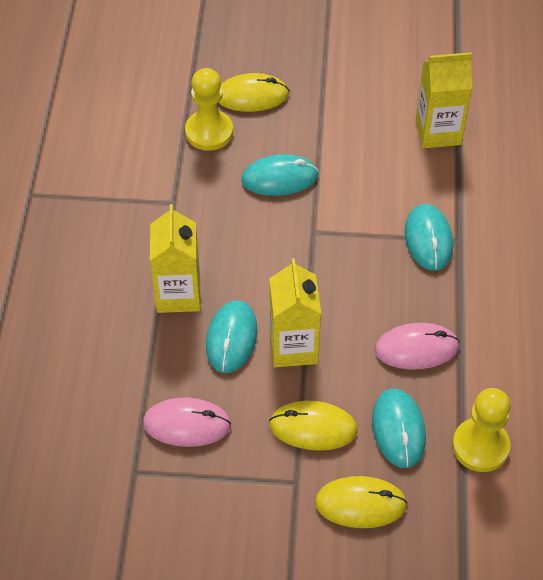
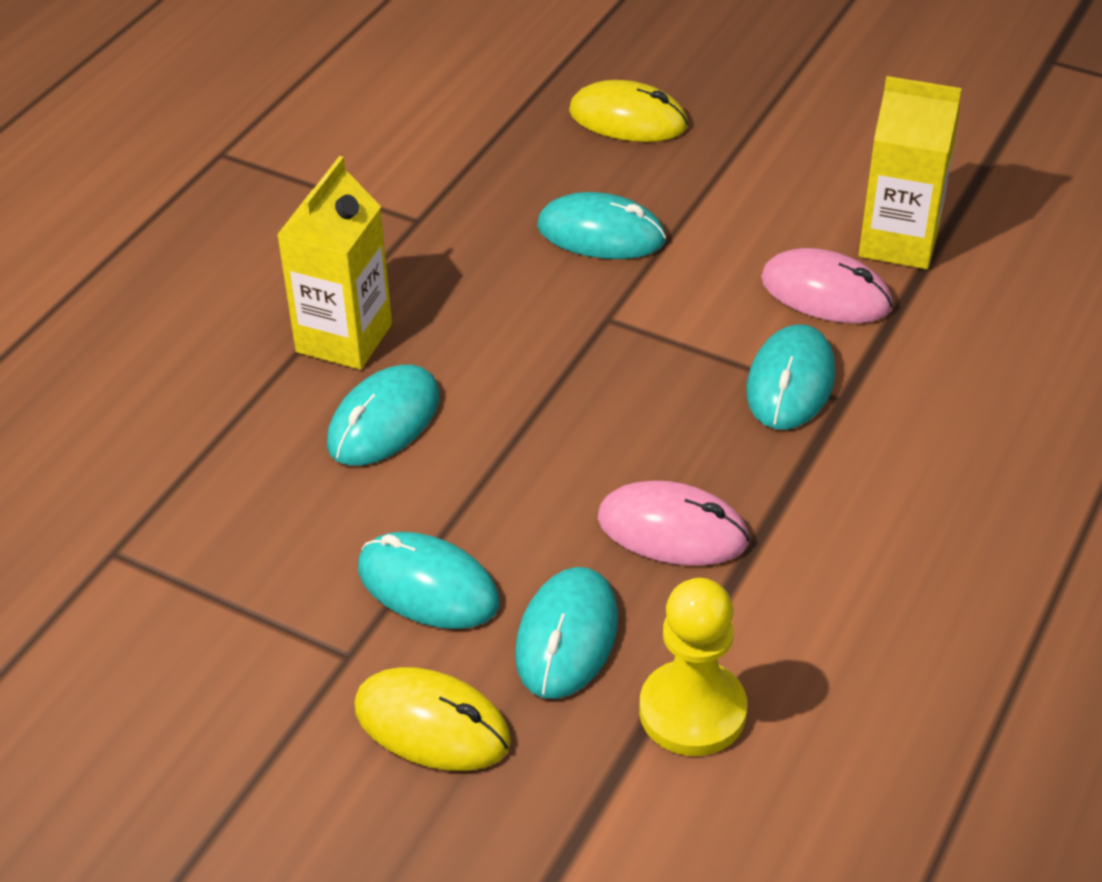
camera: 25 degrees right, 10 degrees down
(187, 424) = (236, 514): pink mouse -> pink mouse (825, 293)
(209, 132) = (532, 147): yellow pawn -> none
(293, 347) = (472, 463): yellow carton -> none
(313, 428) = (428, 586): yellow mouse -> turquoise mouse

